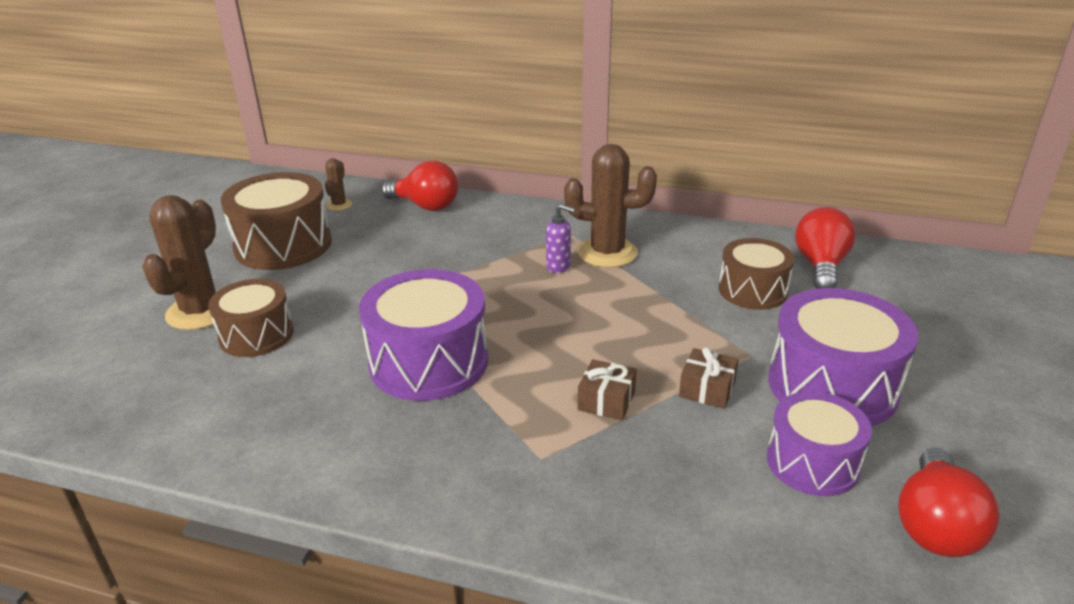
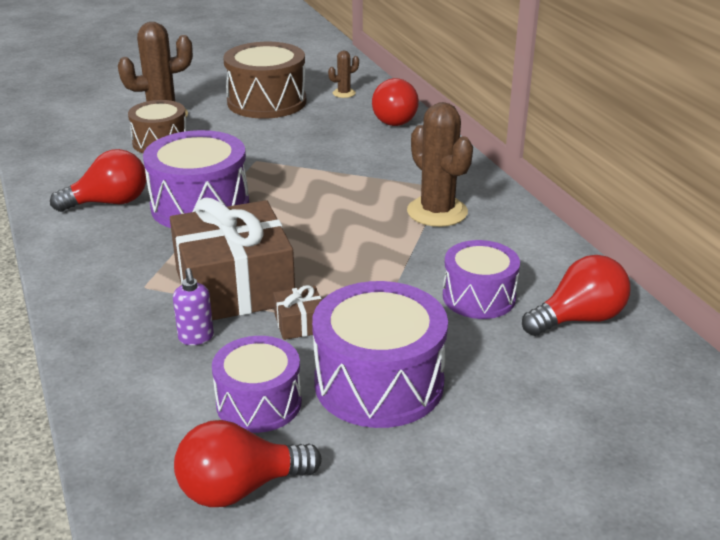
camera: 50 degrees right, 0 degrees up
(335, 418) = (109, 203): none -> red light bulb
(558, 267) = (385, 201): purple soap dispenser -> purple soap dispenser (196, 338)
(606, 401) = (234, 286): brown gift -> brown gift, size x2.42
(752, 290) = (479, 297): brown drum -> purple drum

